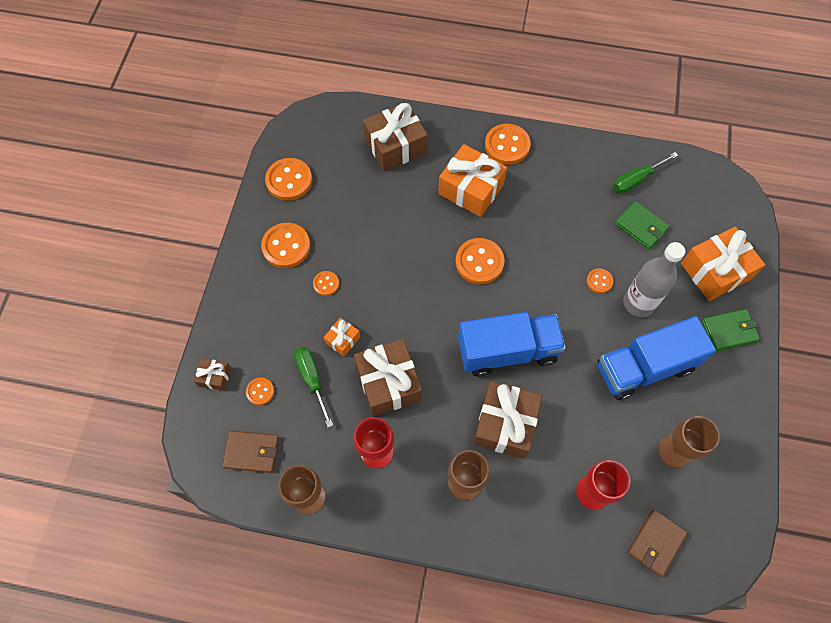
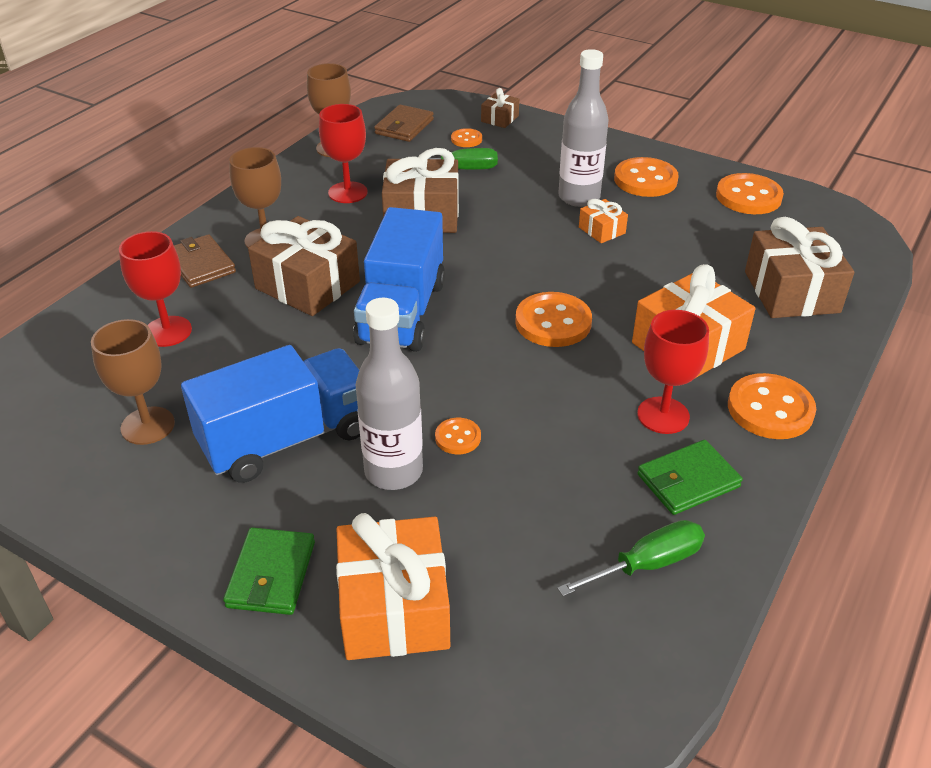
camera: 110 degrees right, 25 degrees down
(326, 284) = (579, 197): orange button -> grey bottle
(342, 340) = (496, 195): orange gift -> orange gift (602, 230)
(535, 191) = (663, 415): none -> red goblet
(636, 180) = (647, 564): green screwdriver -> green screwdriver turned 75 degrees clockwise
(640, 226) = (539, 531): green wallet -> green wallet (688, 481)
(644, 367) = (286, 439): blue truck -> blue truck turned 60 degrees clockwise
(655, 543) = (61, 365): brown wallet -> brown wallet (201, 264)

